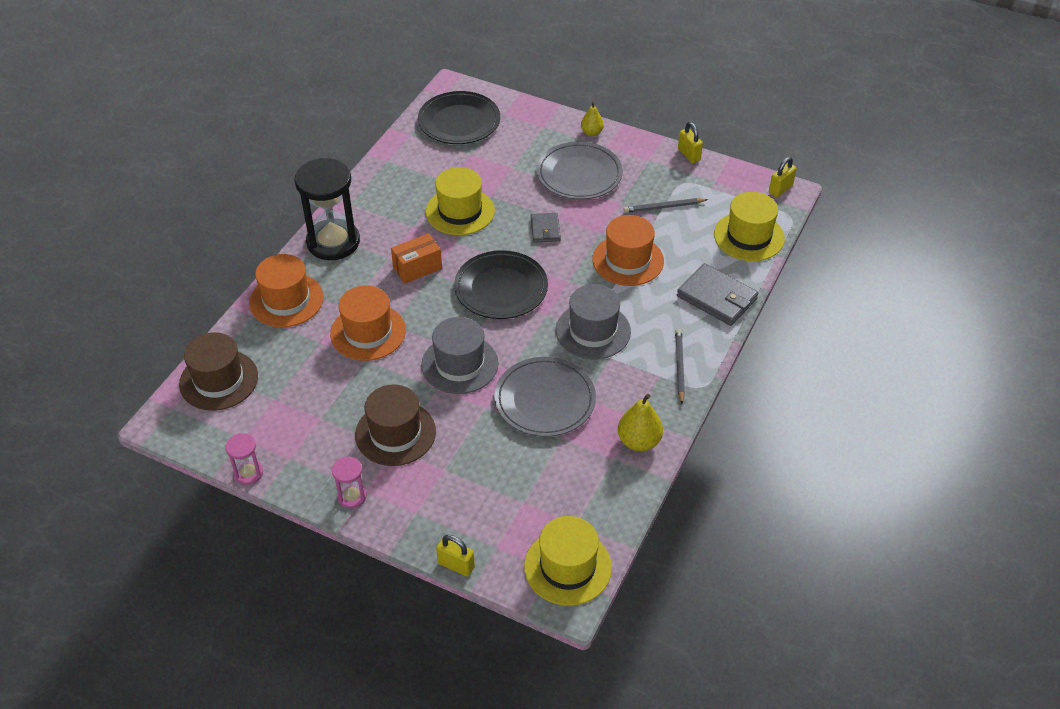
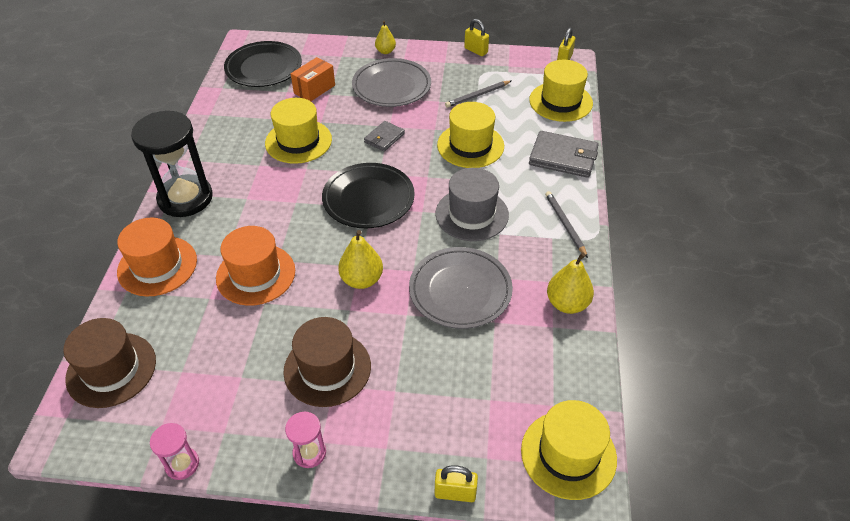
camera: 20 degrees left, 0 degrees up
(417, 268) = (280, 201): orange box -> orange box (314, 89)
(460, 364) = (362, 280): grey hat -> yellow pear
(545, 229) = (384, 138): grey wallet -> grey wallet turned 60 degrees clockwise
(628, 260) = (470, 145): orange hat -> yellow hat

